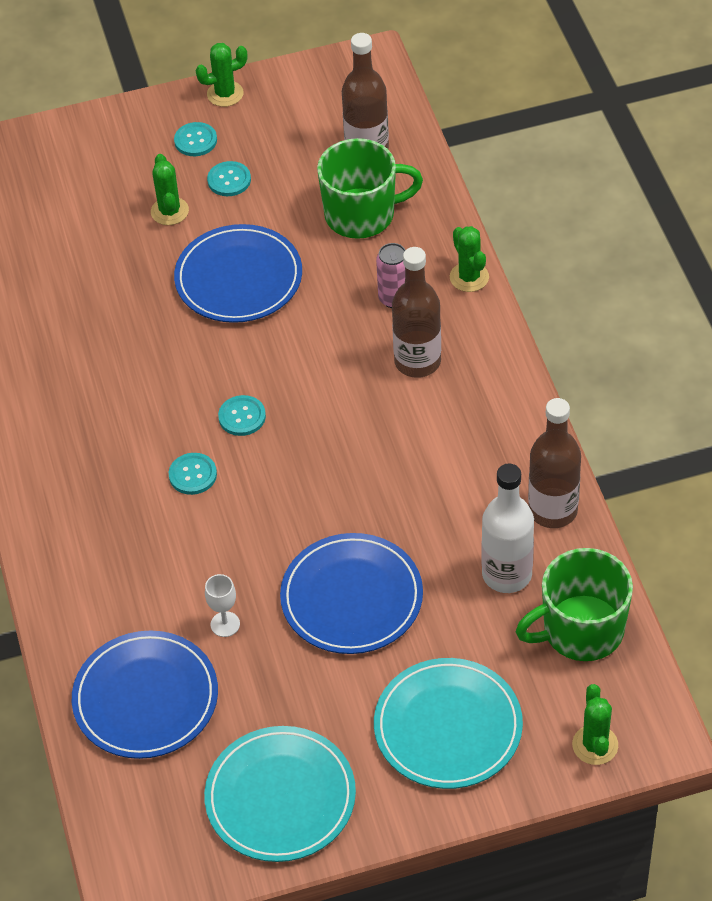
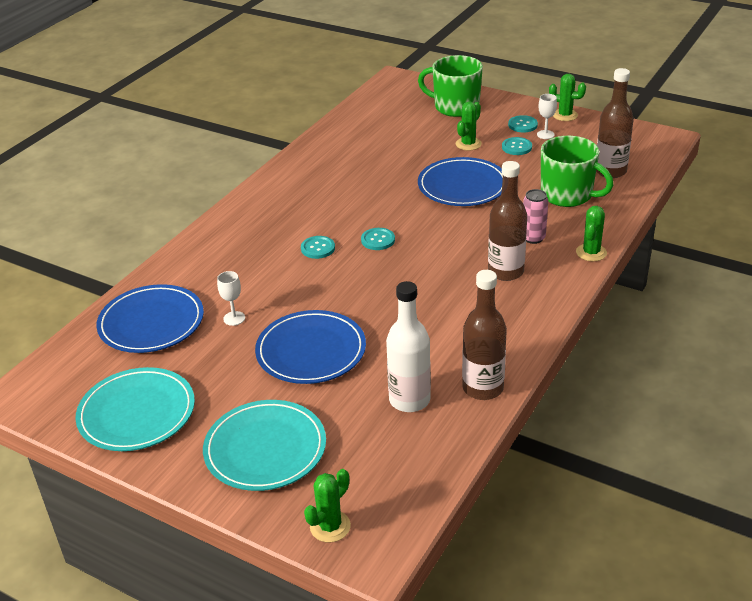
camera: 45 degrees right, 15 degrees down
(238, 139) = (545, 134): none -> white goblet
(581, 630) = (411, 460): green mug -> green mug (455, 107)

